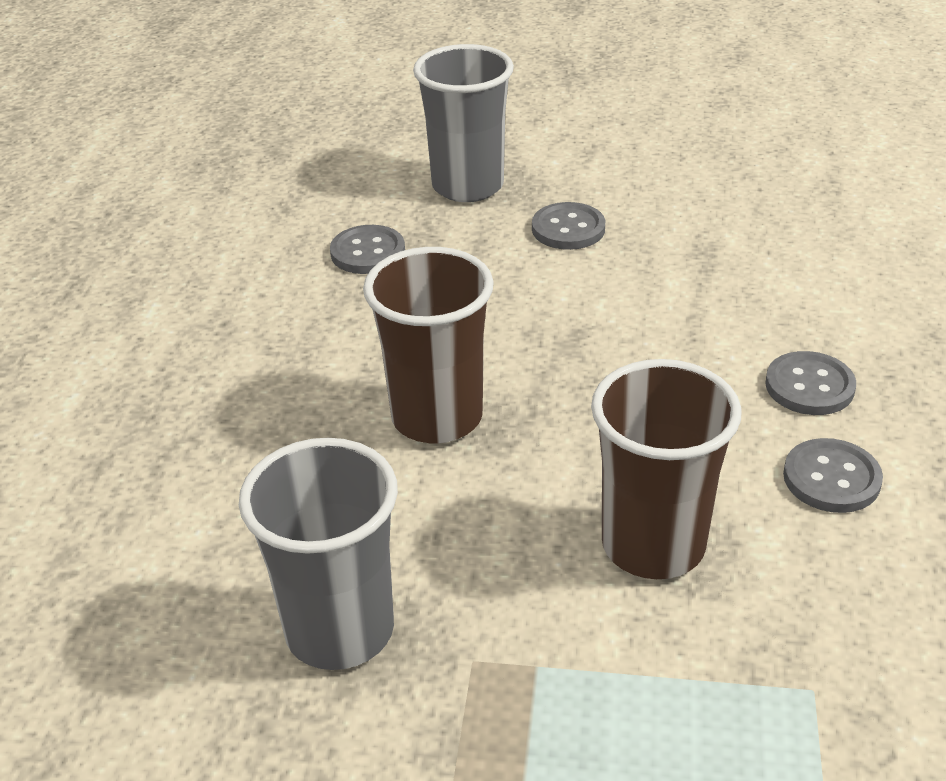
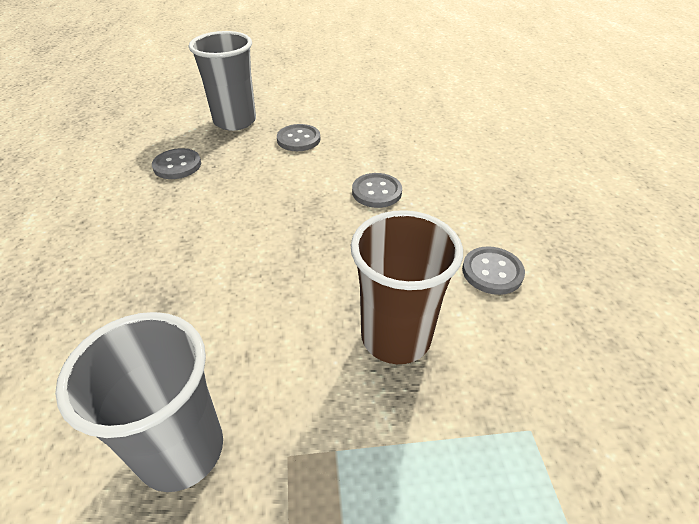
camera: 15 degrees left, 5 degrees up
(437, 417) = (235, 267): brown cup -> none
(809, 386) = (461, 215): grey button -> grey button (376, 192)

